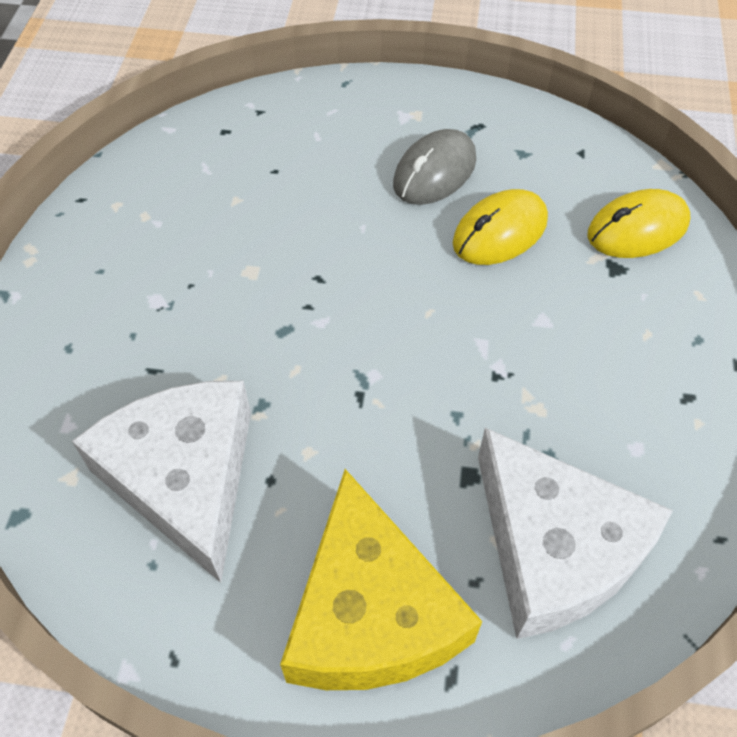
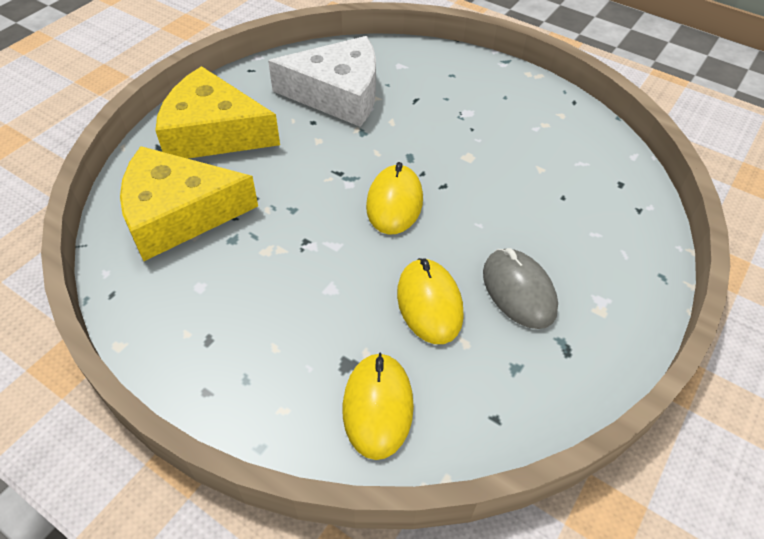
camera: 115 degrees right, 5 degrees down
(378, 314) = (394, 203): none -> yellow mouse
(554, 548) = (179, 214): white cheese -> yellow cheese

